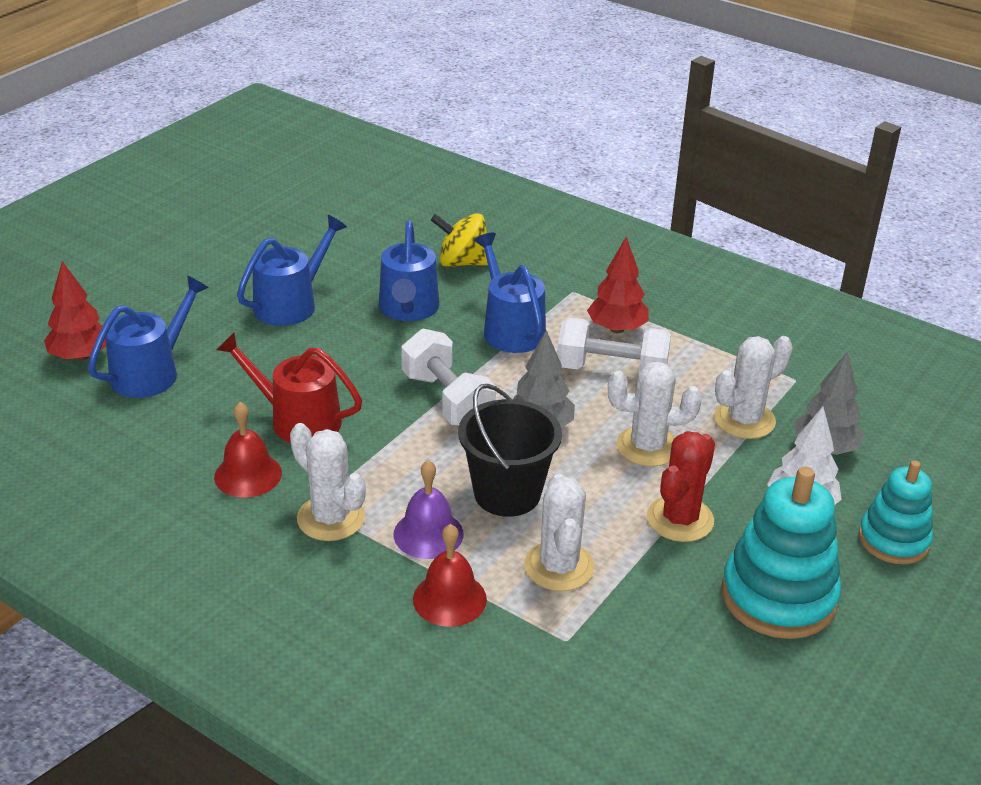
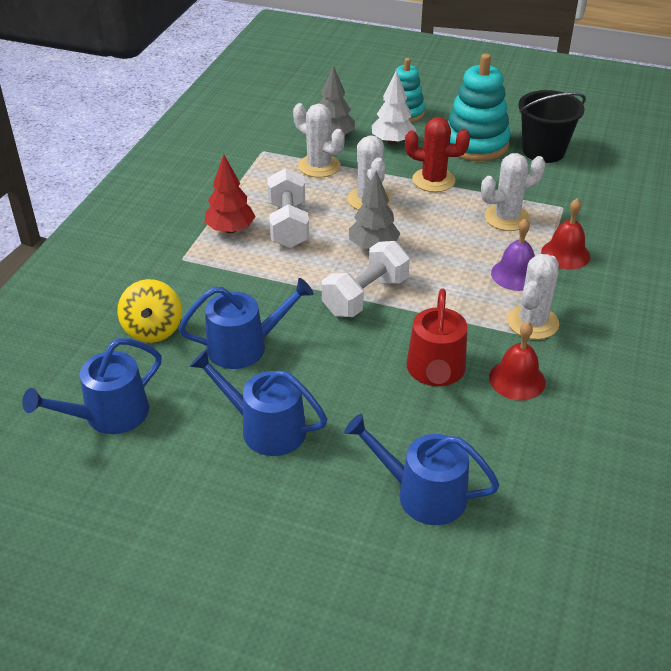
camera: 105 degrees left, 5 degrees up
(81, 356) = (425, 564): red tree -> none
(507, 493) = (454, 249): black bucket -> black bucket (543, 151)
(511, 329) = (253, 282): blue watering can -> blue watering can (109, 415)

